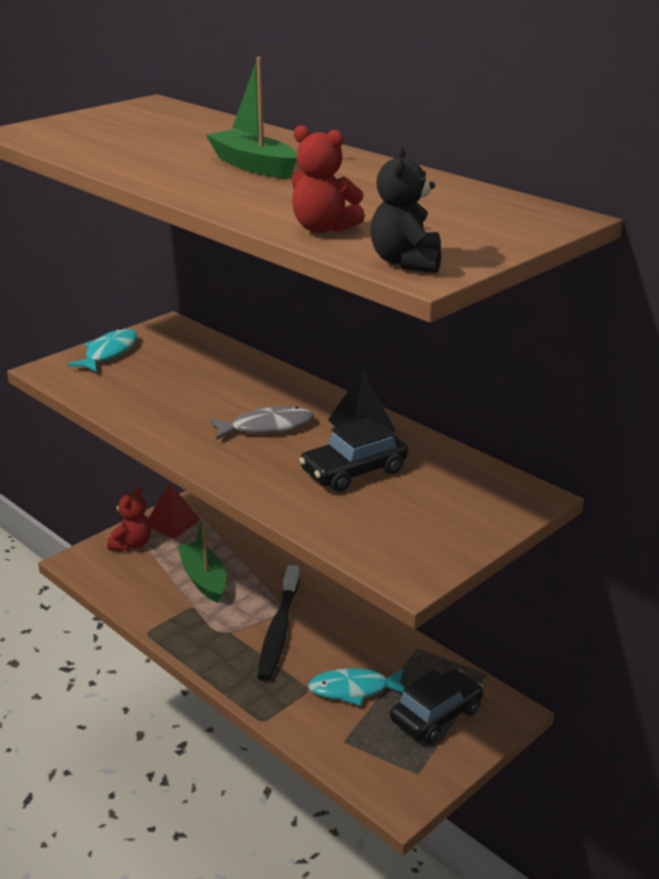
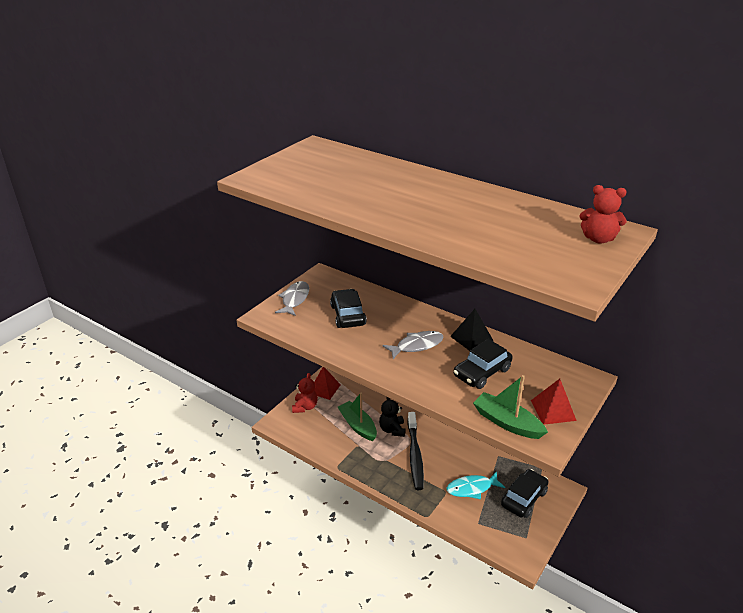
camera: 10 degrees left, 5 degrees up
(109, 353) = (294, 299): turquoise fish -> grey fish
(179, 379) = (348, 315): none -> black car
(253, 166) = (418, 199): green boat -> green boat (507, 422)
(323, 229) = (497, 254): red teddy bear -> red teddy bear (598, 239)
(406, 262) = (563, 279): black teddy bear -> black teddy bear (392, 429)
(446, 532) = (553, 410): none -> red pyramid

